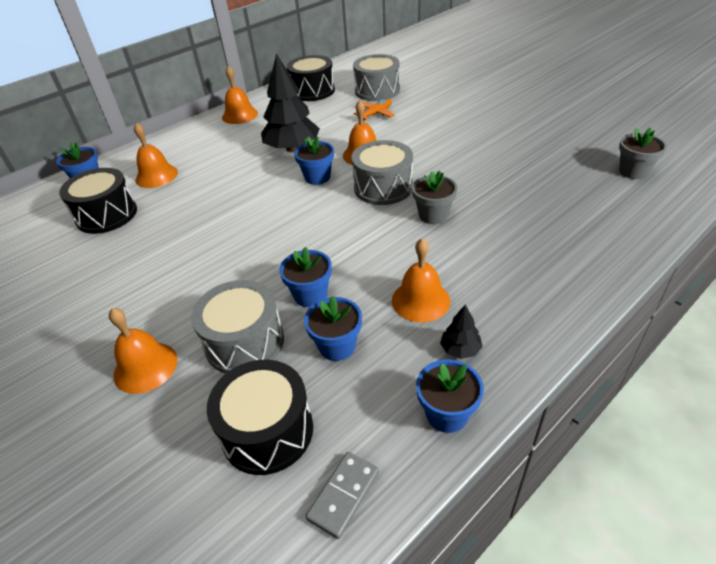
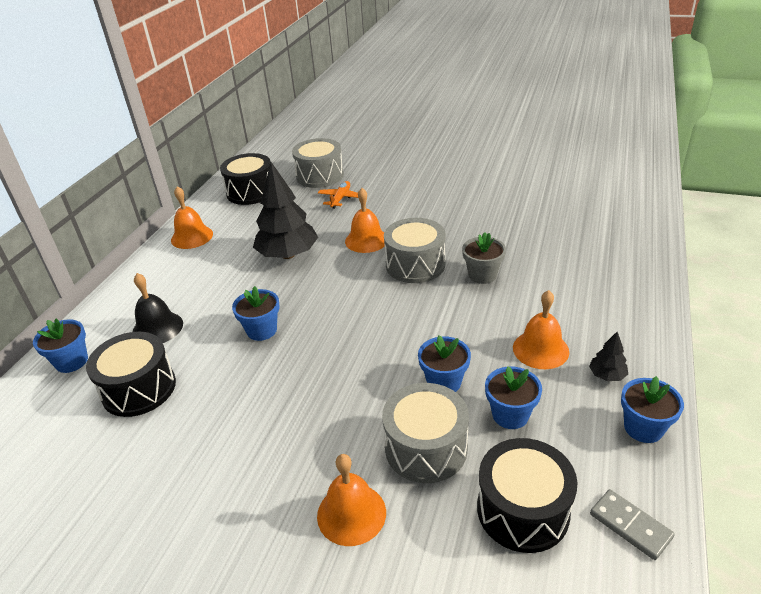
camera: 30 degrees left, 5 degrees down
(156, 176) = (157, 328): orange bell -> black bell
(317, 177) = (342, 274): blue flower pot -> blue flower pot (262, 330)
(343, 495) = (630, 526): grey domino -> grey domino turned 45 degrees counterclockwise
(633, 171) = (600, 191): grey flower pot -> none

